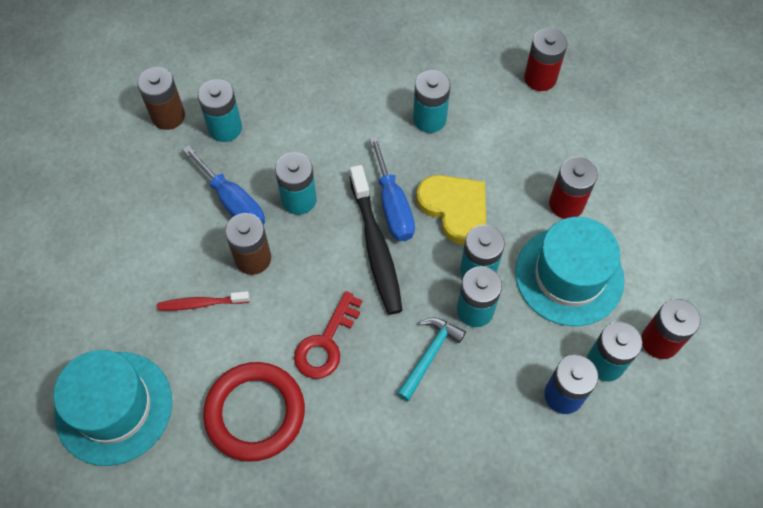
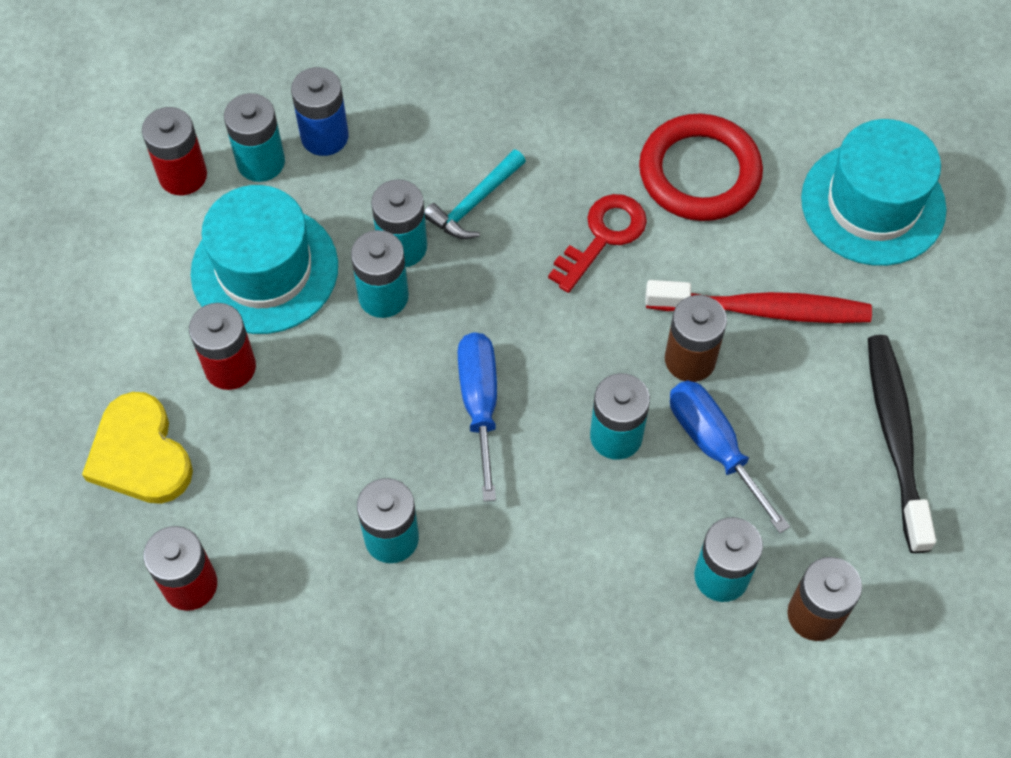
camera: 170 degrees left, 0 degrees up
(201, 303) = (763, 310): red toothbrush -> red toothbrush, size x1.81
(376, 247) = (516, 348): black toothbrush -> black toothbrush (895, 437)
(454, 208) = (391, 386): yellow heart -> yellow heart (140, 454)

